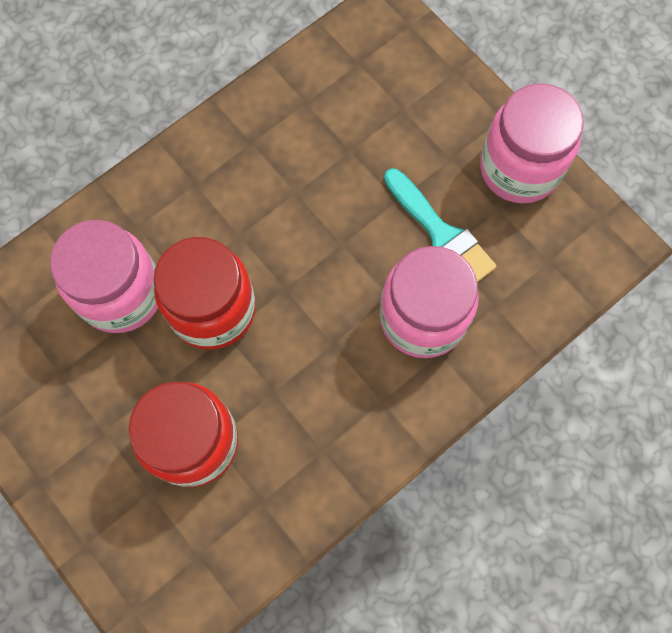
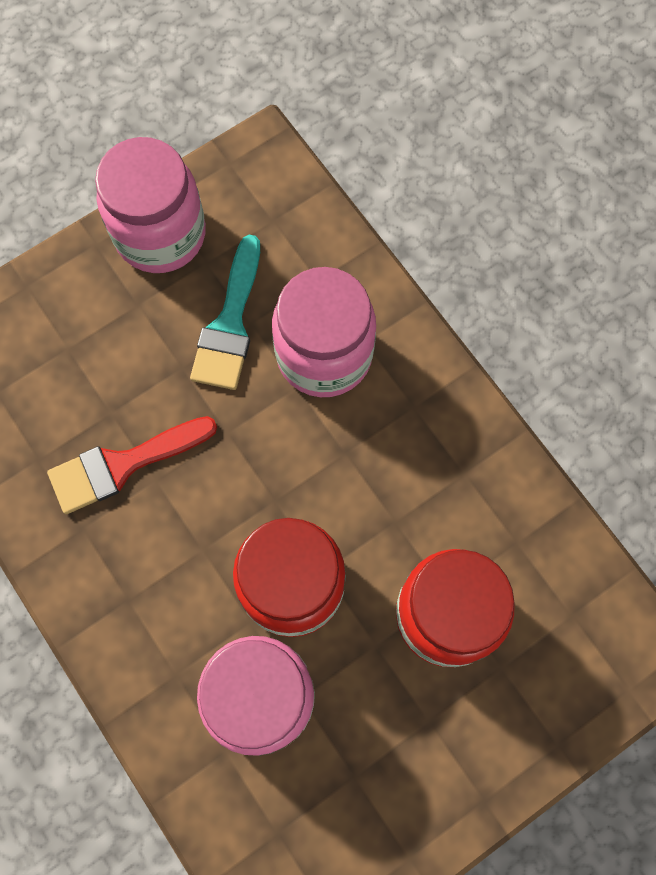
camera: 85 degrees left, 0 degrees up
(306, 165) = (122, 465): none -> red brush
(441, 235) = (230, 324): turquoise brush -> turquoise brush turned 135 degrees clockwise

